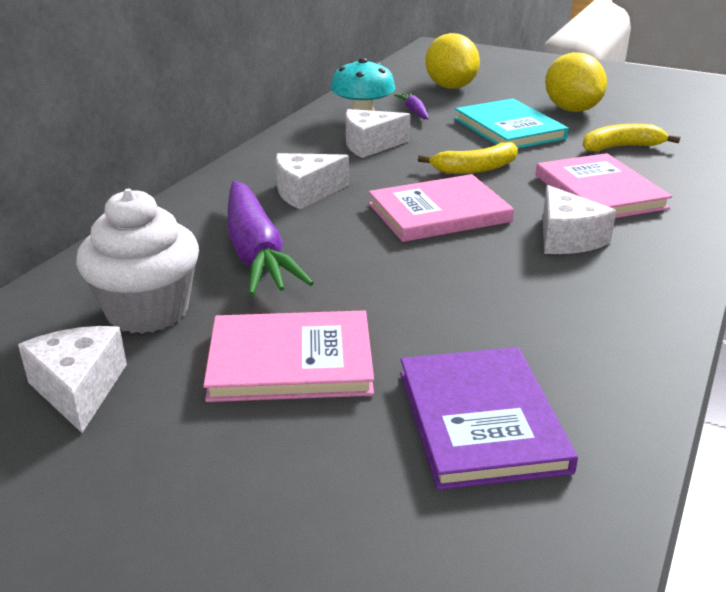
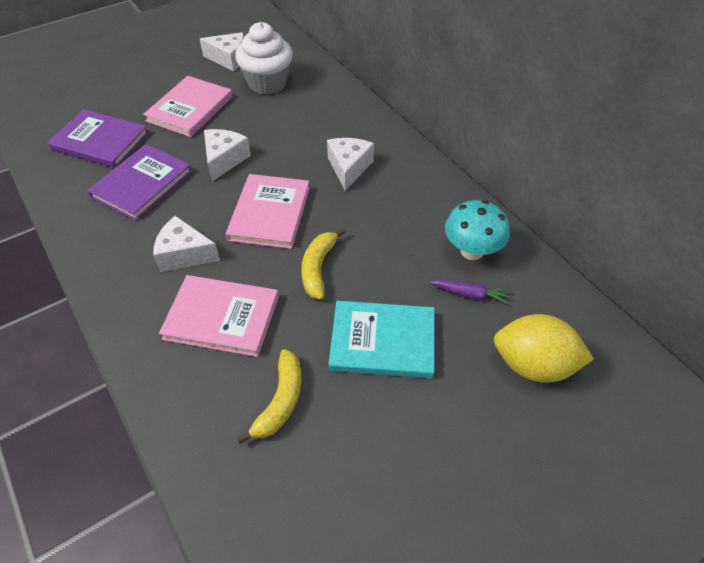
camera: 120 degrees right, 20 degrees up
(255, 252) = (290, 126): purple carrot -> none
(370, 145) = (408, 230): white cheese -> white cheese (224, 159)
(512, 320) = (142, 184): none -> purple book
(571, 110) = (399, 434): yellow lemon -> none

